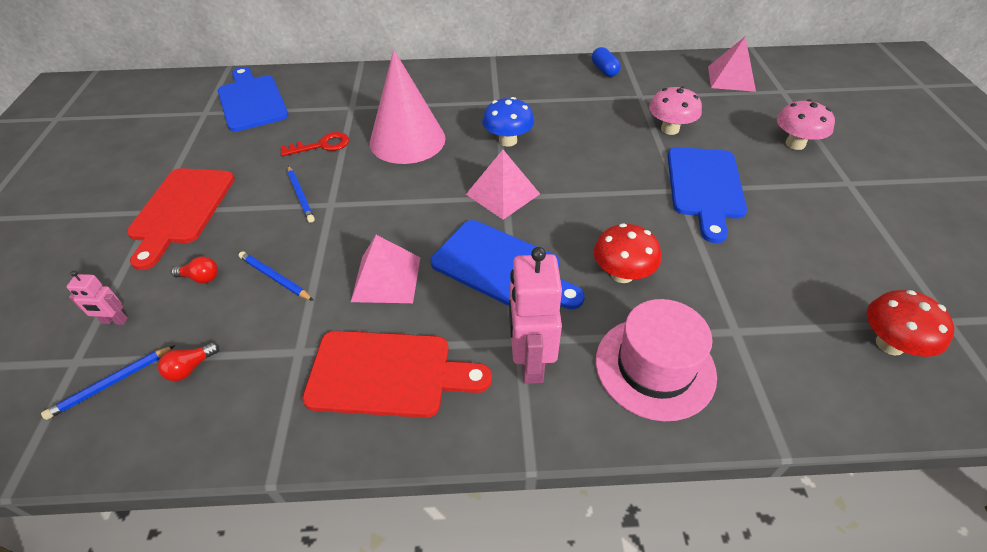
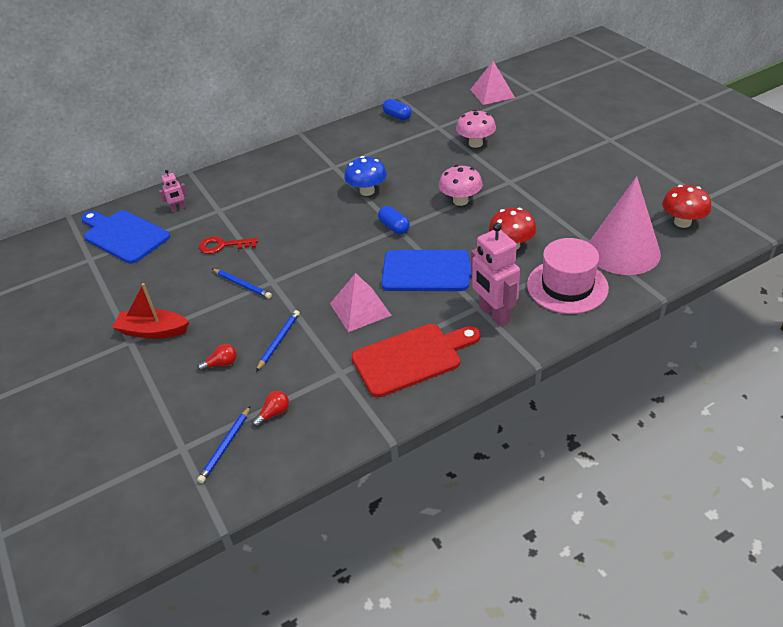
camera: 25 degrees left, 5 degrees down
(114, 321) = (184, 415): pink robot -> pink robot (178, 208)
(181, 210) = (153, 331): red cutting board -> red boat
(190, 368) = (274, 413): red light bulb -> red light bulb turned 150 degrees counterclockwise
(275, 278) = (279, 341): blue pencil -> blue pencil turned 105 degrees clockwise
(322, 145) = (223, 245): red key -> red key turned 135 degrees counterclockwise
(407, 140) = (289, 217): pink cone -> pink cone (623, 251)
(502, 194) = (394, 227): pink pyramid -> blue capsule
(705, 187) = (525, 173): blue cutting board -> none
(795, 144) = (563, 125): pink mushroom -> pink mushroom (460, 201)

